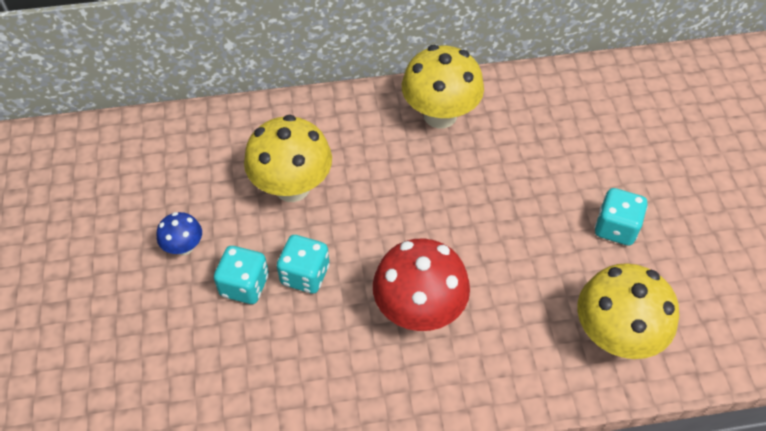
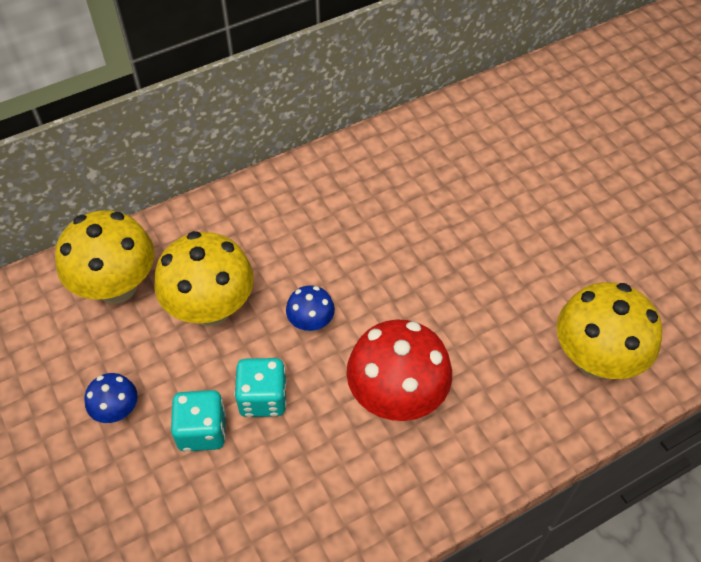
camera: 20 degrees left, 0 degrees up
(371, 224) = (311, 323): none -> blue mushroom
(440, 115) = (336, 187): yellow mushroom -> yellow mushroom (117, 287)
(615, 228) = (553, 252): turquoise dice -> none

